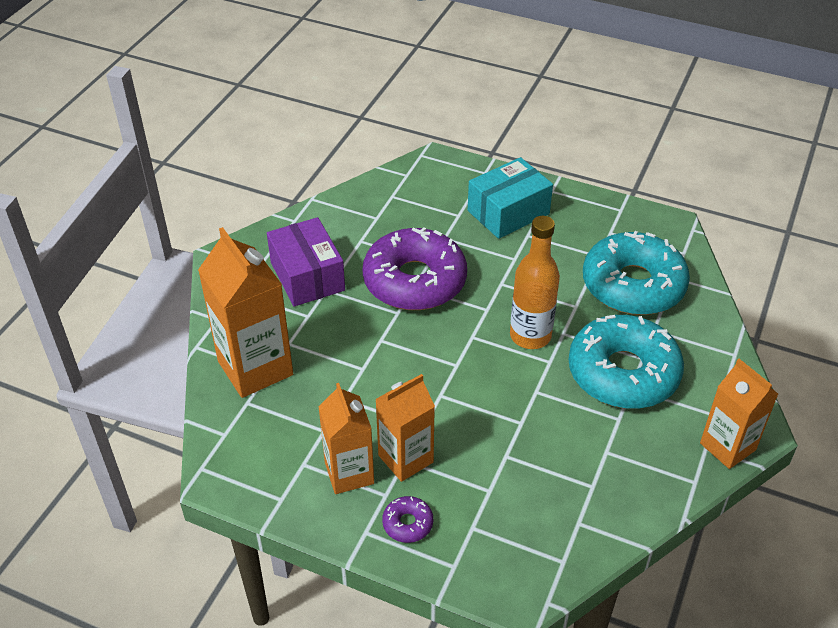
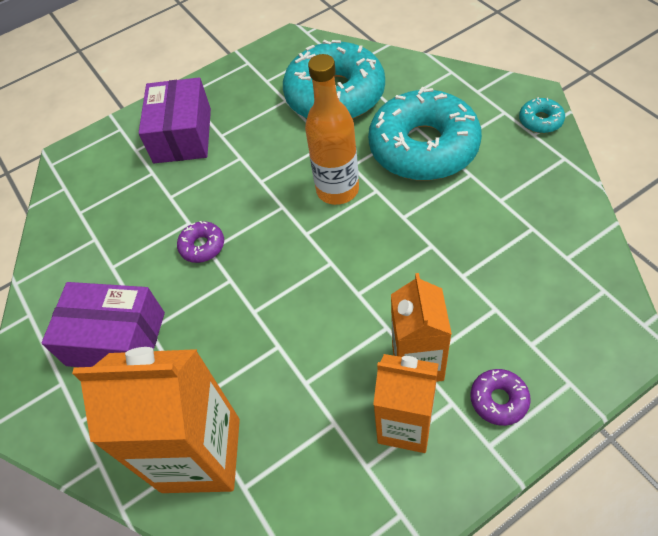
camera: 50 degrees left, 10 degrees up
(414, 281) = (202, 246): purple donut -> purple donut, size x0.40
(508, 212) = (182, 135): turquoise box -> purple box
(727, 446) = (540, 121): orange carton -> turquoise donut

